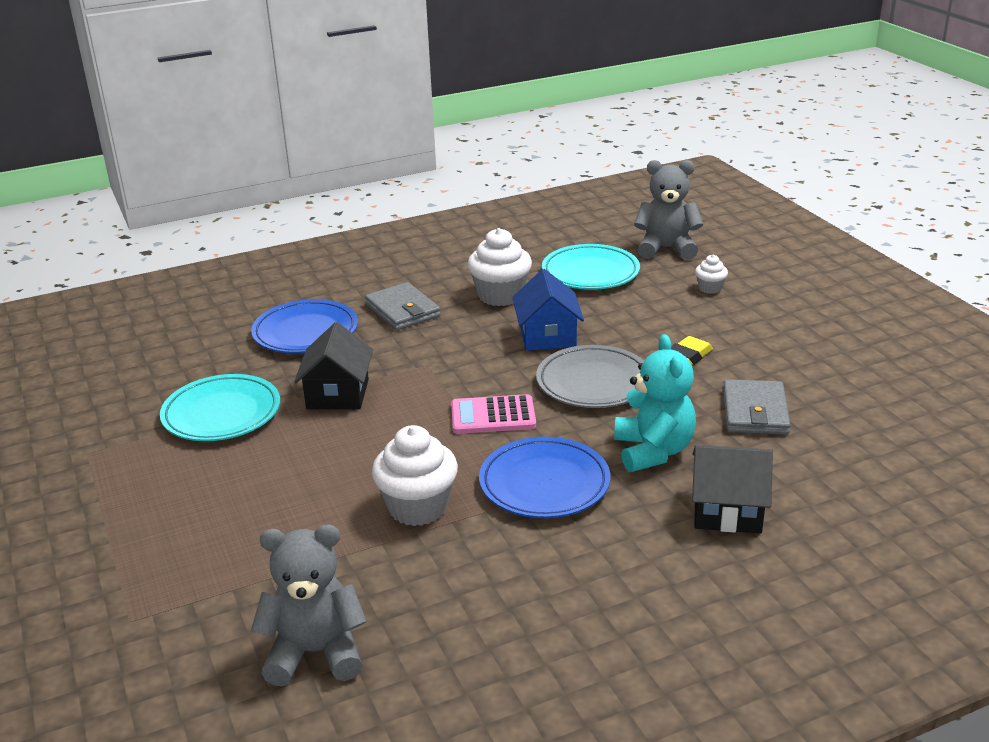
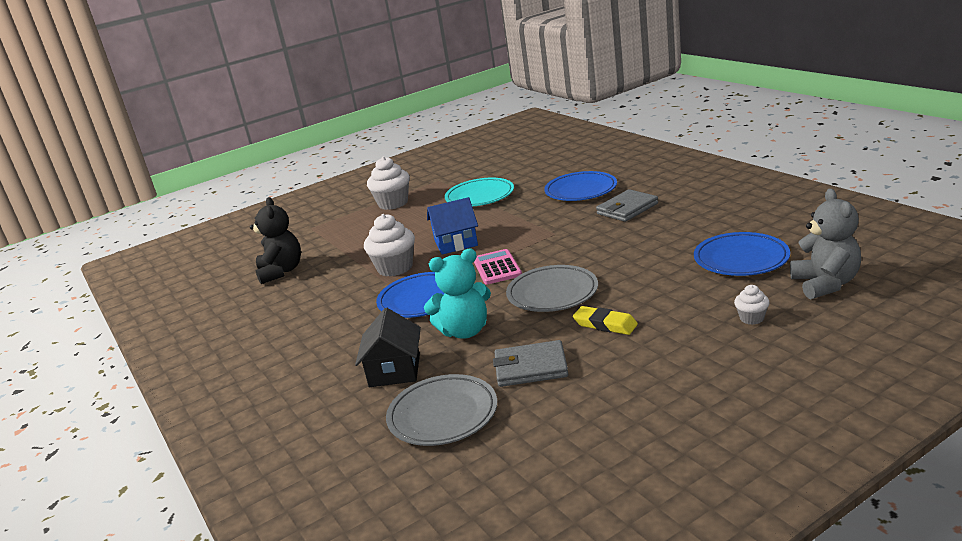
camera: 85 degrees right, 5 degrees down
(315, 652) = (281, 271): grey teddy bear -> black teddy bear
(338, 394) = (509, 218): black house -> none
(500, 295) = (672, 234): white cupcake -> white cupcake (393, 203)
(547, 336) = (616, 263): blue house -> blue house (456, 243)
(590, 273) = (741, 259): turquoise plate -> blue plate
(835, 476) = (443, 415): none -> grey plate

